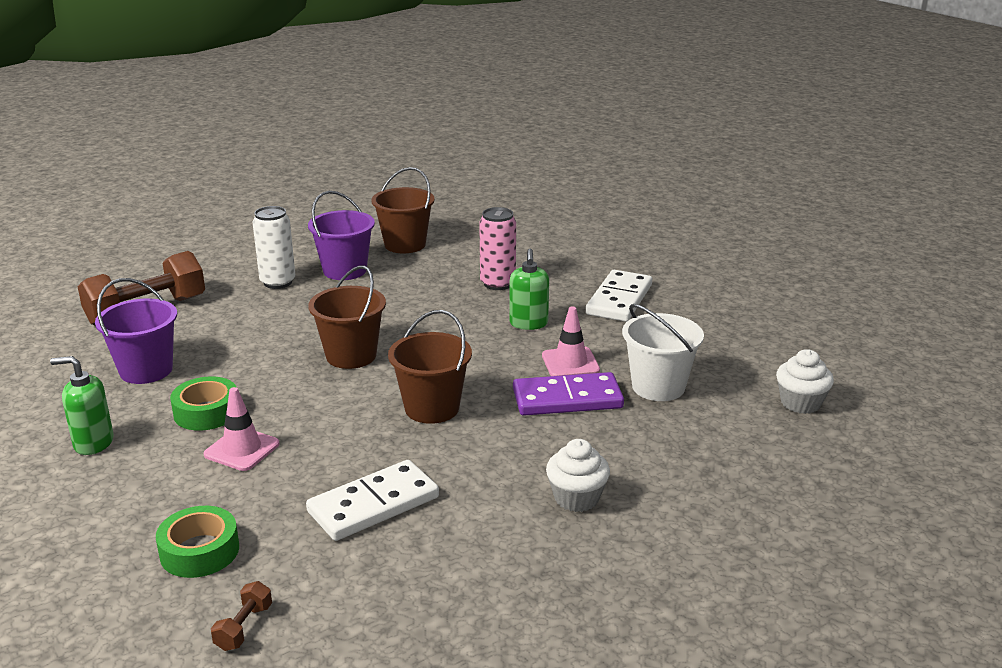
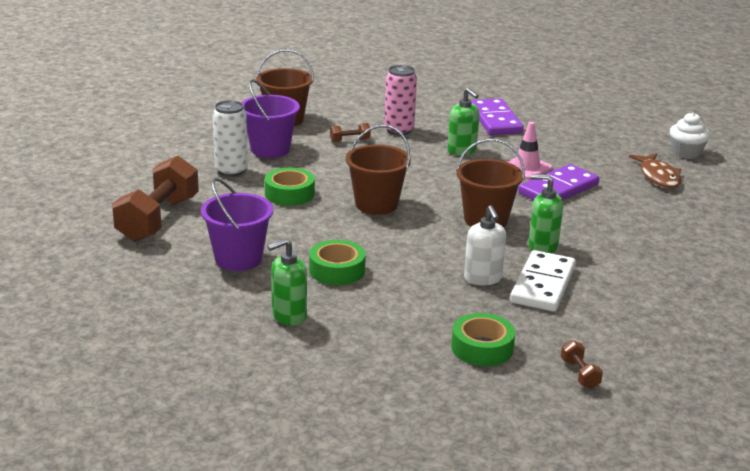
camera: 35 degrees left, 0 degrees up
(242, 449) = (404, 283): pink traffic cone -> none
(290, 320) = (289, 194): none -> green tape
(324, 473) = (483, 278): none -> white soap dispenser
(432, 281) = (350, 140): none -> brown dumbbell
(444, 460) = (542, 246): none -> green soap dispenser
(576, 498) = (648, 241): white cupcake -> none
(619, 300) = (495, 120): white domino -> purple domino
(658, 387) = (598, 167): white bucket -> none
(715, 422) = (658, 177): none -> brown fish

